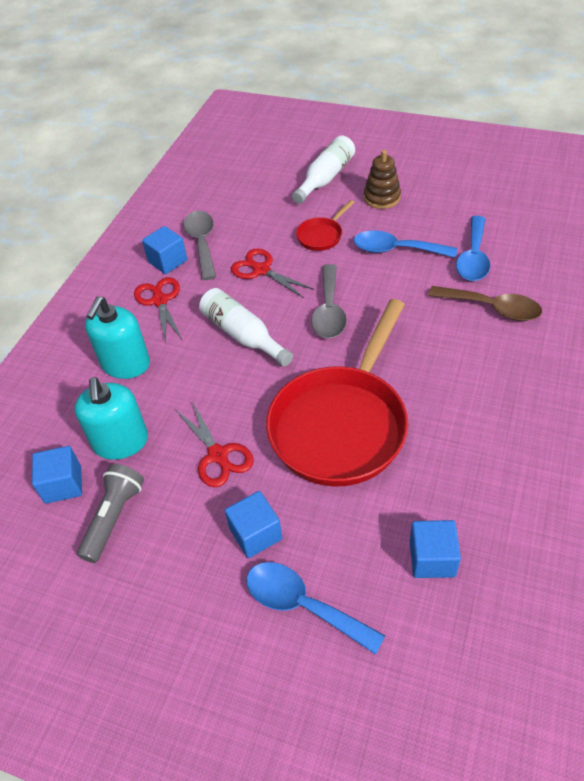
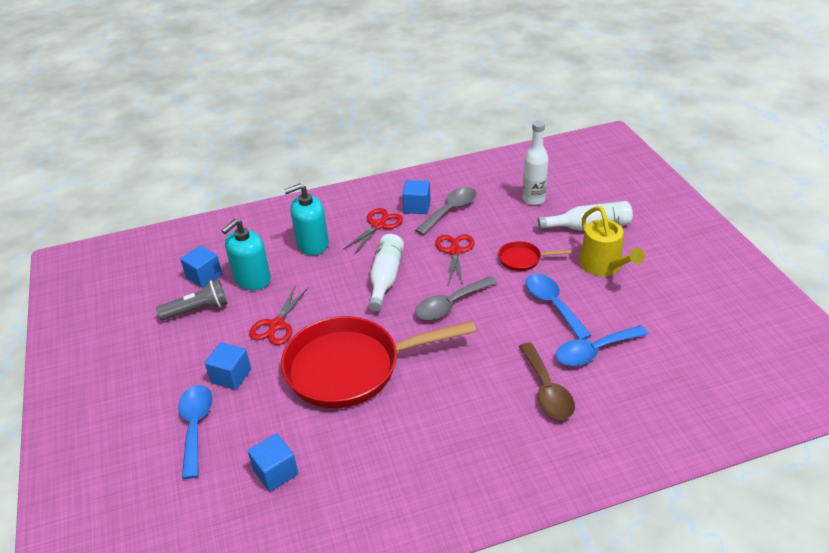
camera: 50 degrees right, 10 degrees down
(253, 188) = (533, 199): none -> white bottle
(382, 198) = (603, 266): brown stacking toy -> yellow watering can

